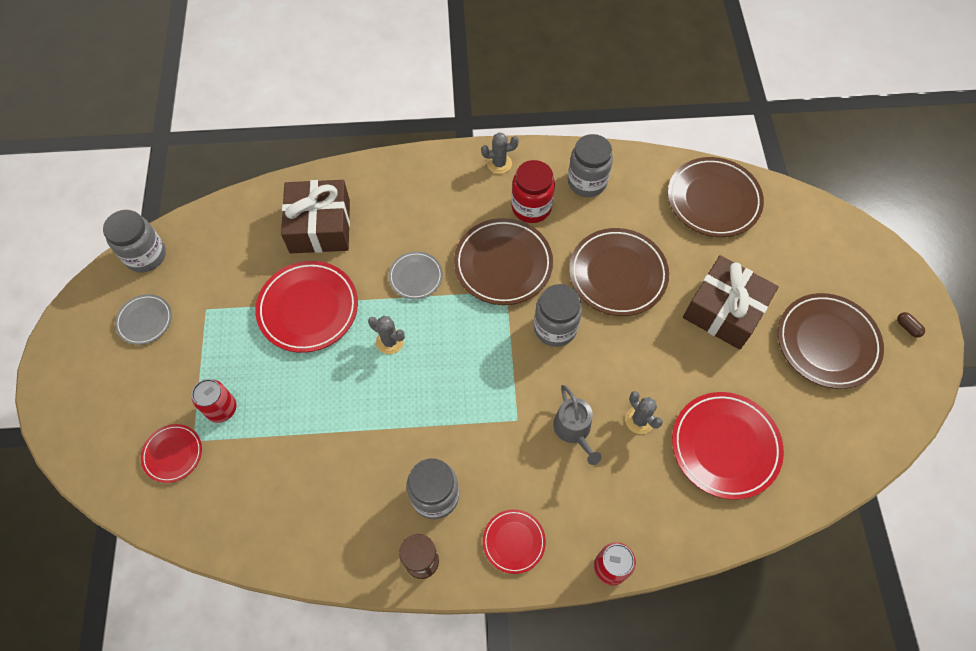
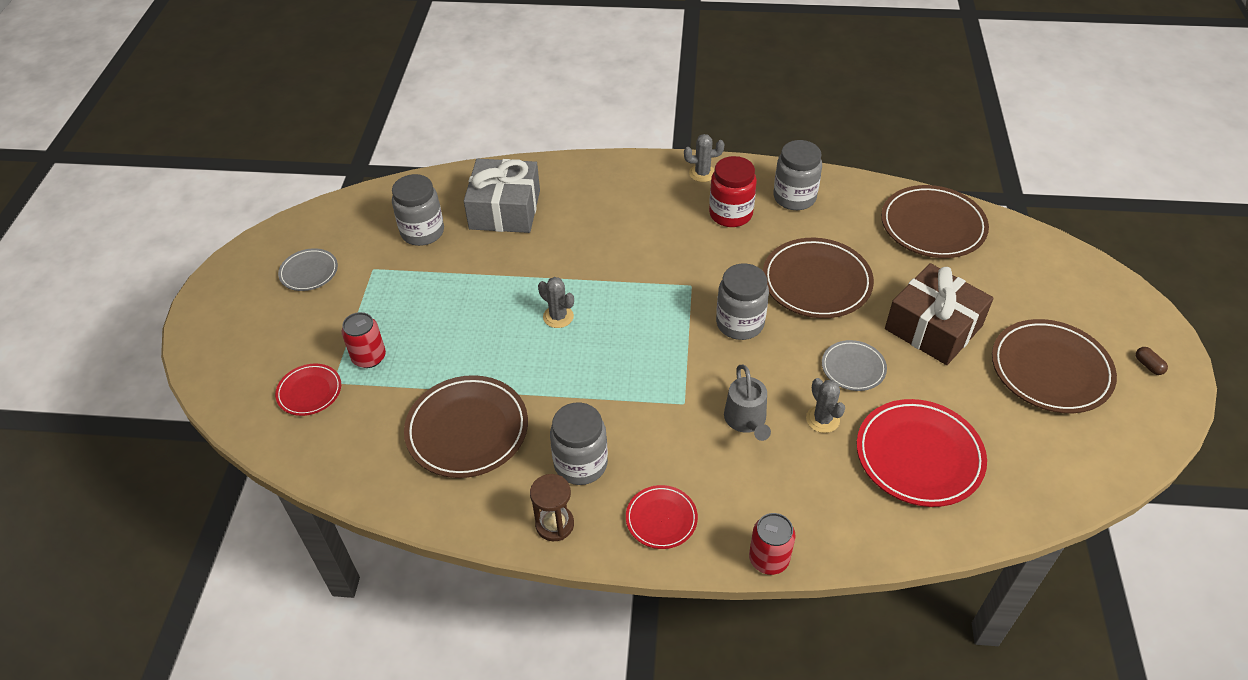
camera: 10 degrees right, 15 degrees down
(146, 255) = (323, 217): grey jar -> grey jar (422, 232)
(308, 308) = (478, 279): red plate -> none
(320, 226) = (505, 209): brown gift -> grey gift
(415, 277) = (596, 262): grey plate -> grey plate (853, 368)
(503, 264) = (692, 260): brown plate -> brown plate (467, 430)

